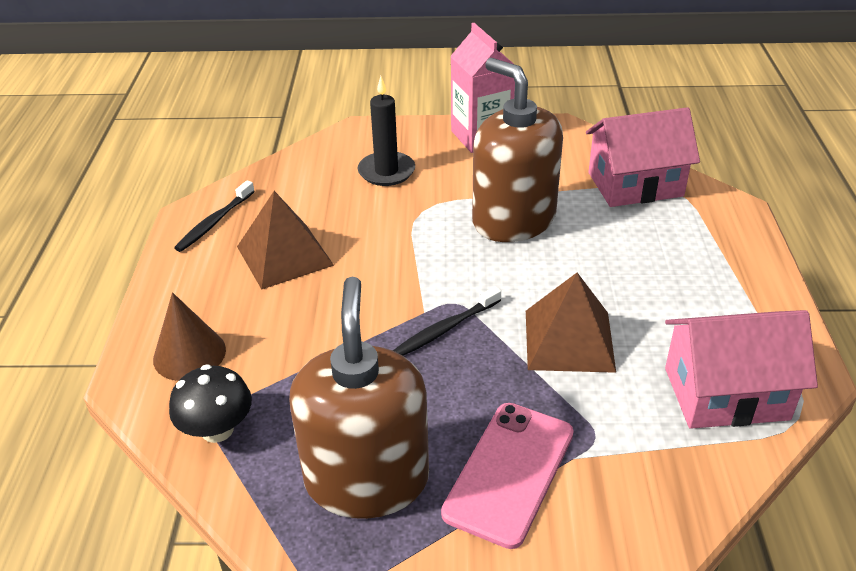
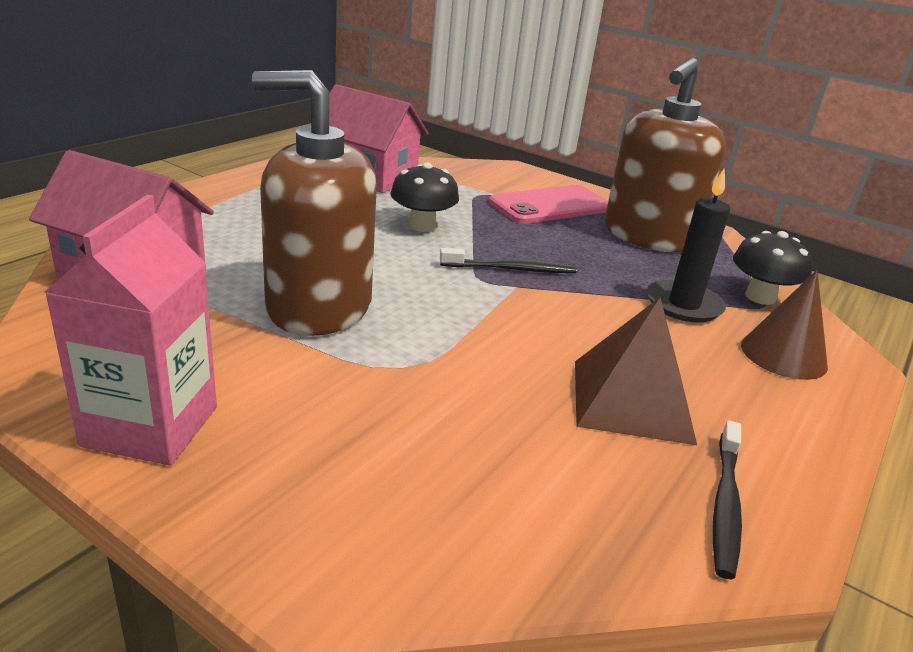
camera: 150 degrees left, 10 degrees down
(214, 222) = (725, 505): black toothbrush -> black toothbrush turned 135 degrees clockwise
(386, 171) = (378, 447): black candle -> black candle (683, 305)
(513, 220) = (318, 307): brown soap dispenser -> brown soap dispenser turned 105 degrees clockwise
(569, 340) = (422, 226): brown pyramid -> black mushroom

